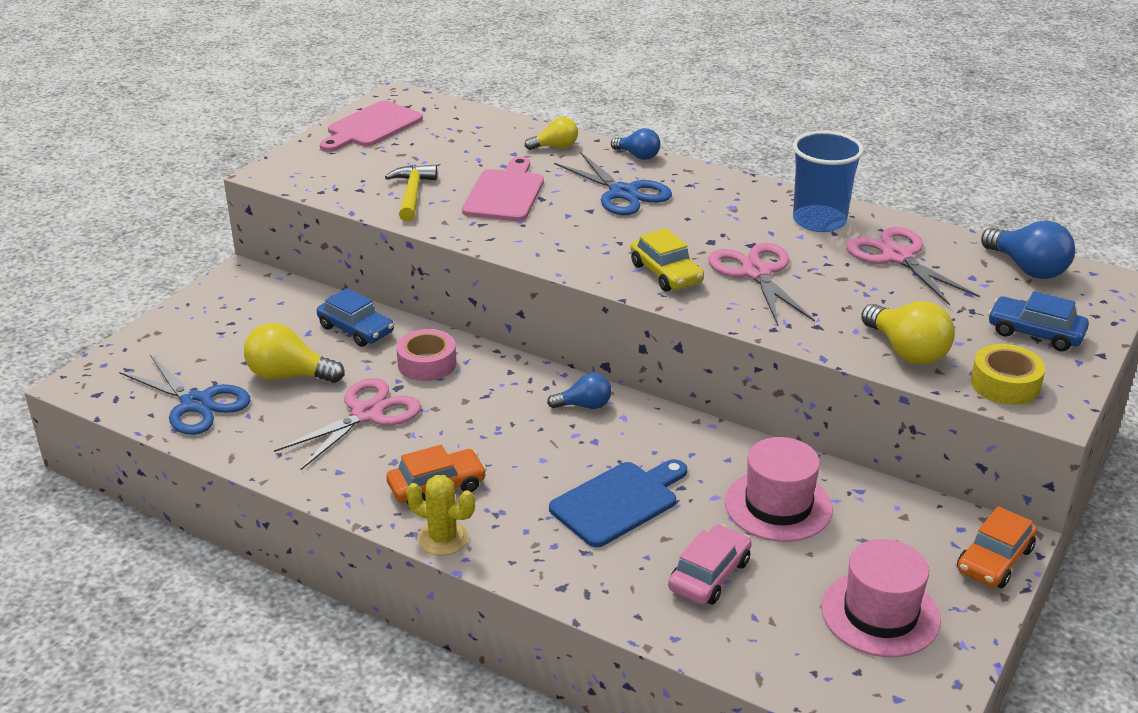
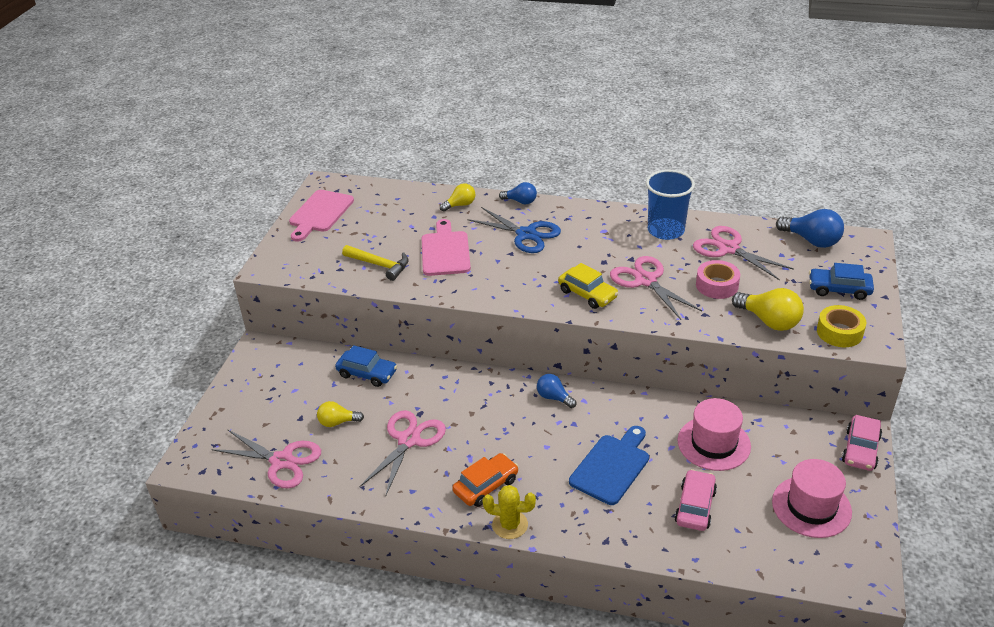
camera: 15 degrees left, 5 degrees up
(196, 403) = (282, 461): blue scissors -> pink scissors
(289, 375) = (337, 422): yellow light bulb -> yellow light bulb, size x0.62
(412, 194) = (380, 265): yellow hammer -> yellow hammer turned 135 degrees clockwise
(427, 363) = (431, 389): pink tape -> pink tape (717, 285)
(584, 405) = (554, 397): blue light bulb -> blue light bulb turned 120 degrees counterclockwise
(994, 560) = (860, 449): orange car -> pink car

